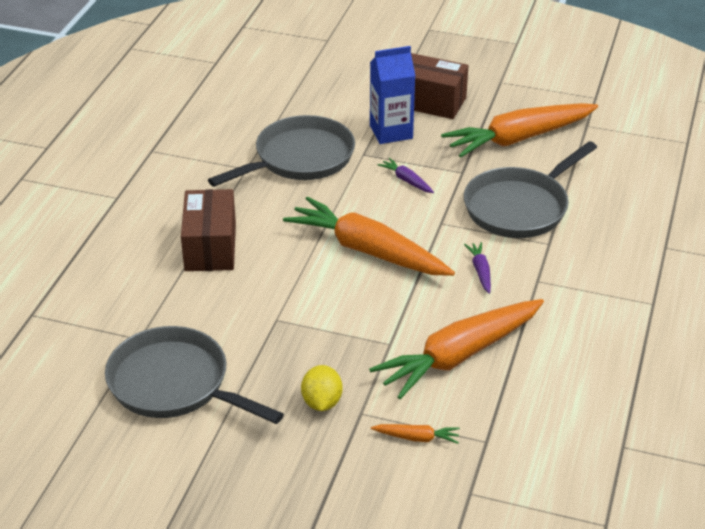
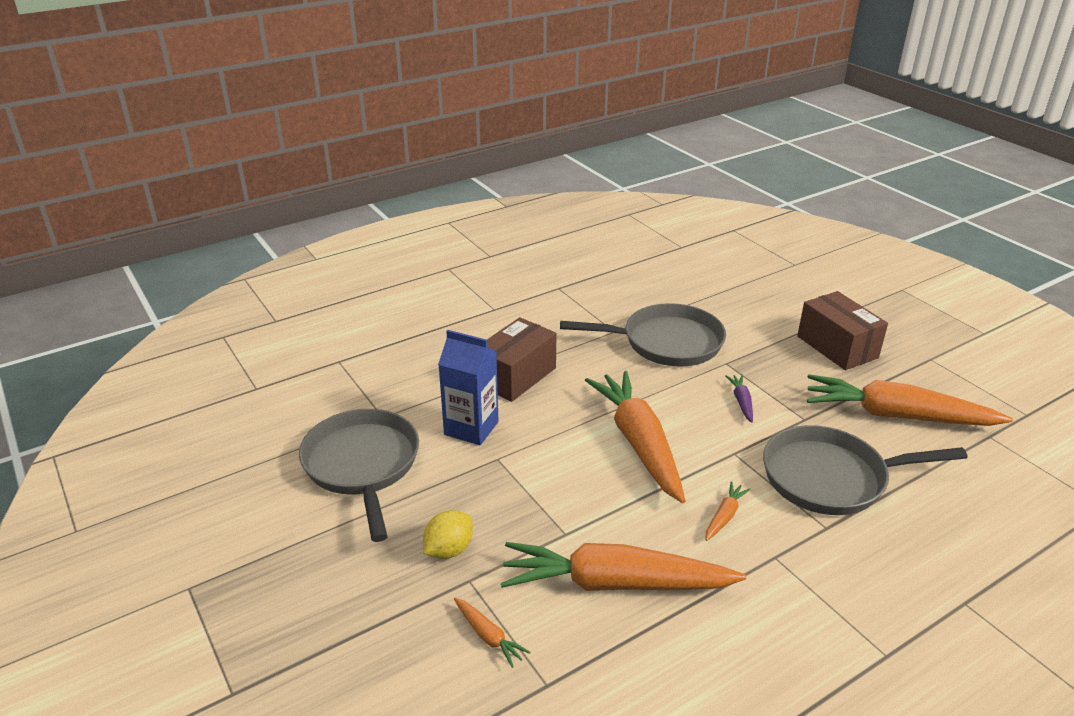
camera: 40 degrees right, 5 degrees down
(391, 132) = (772, 356): blue carton -> blue carton (471, 428)
(480, 271) = (724, 516): purple carrot -> orange carrot

